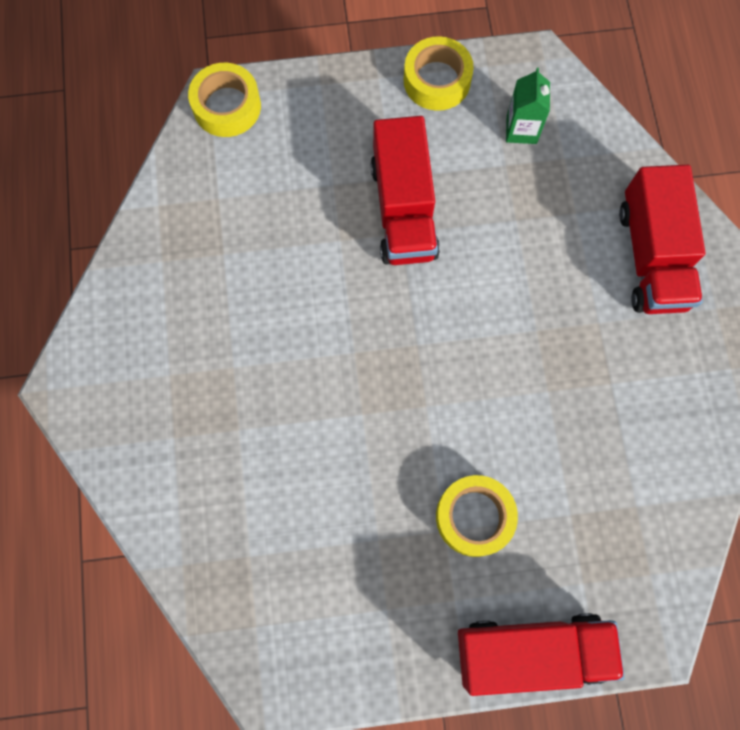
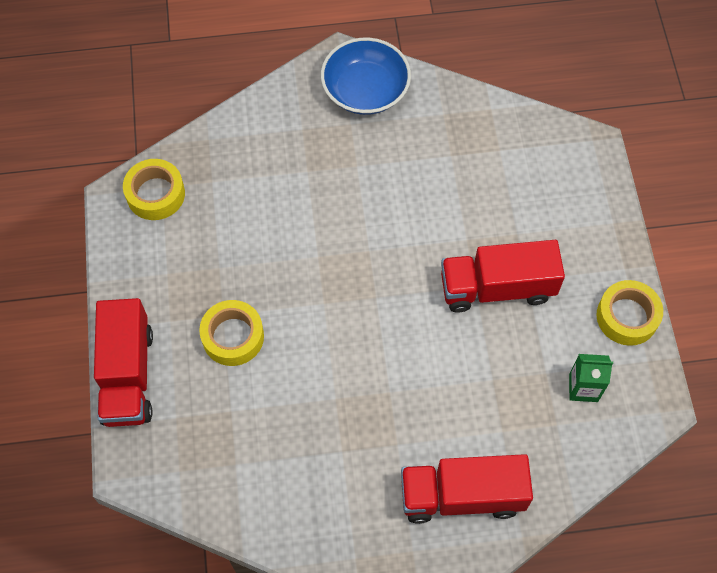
camera: 90 degrees right, 10 degrees down
(118, 356) = (365, 90): none -> blue bowl
(227, 106) = (584, 153): yellow tape -> yellow tape (155, 194)

